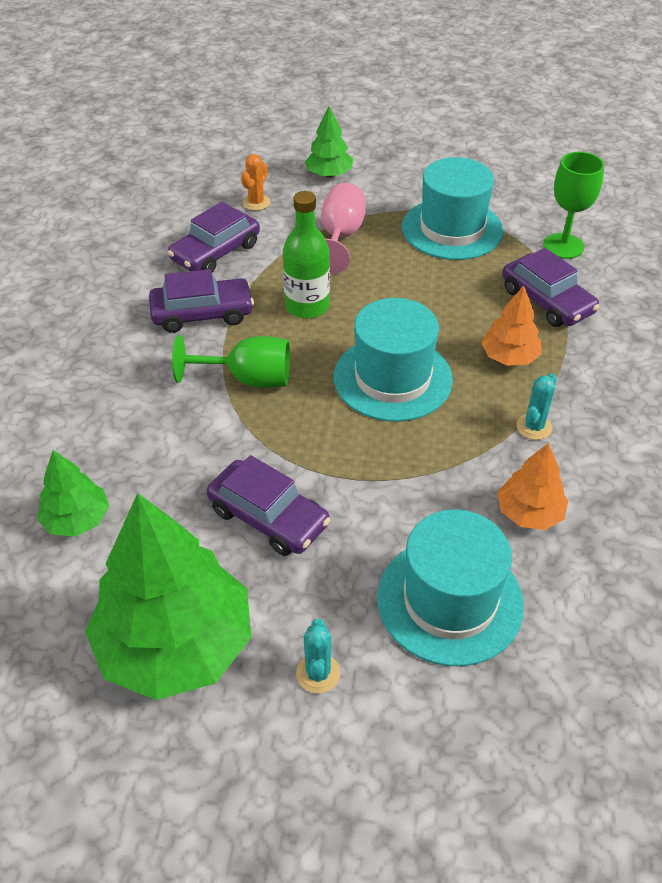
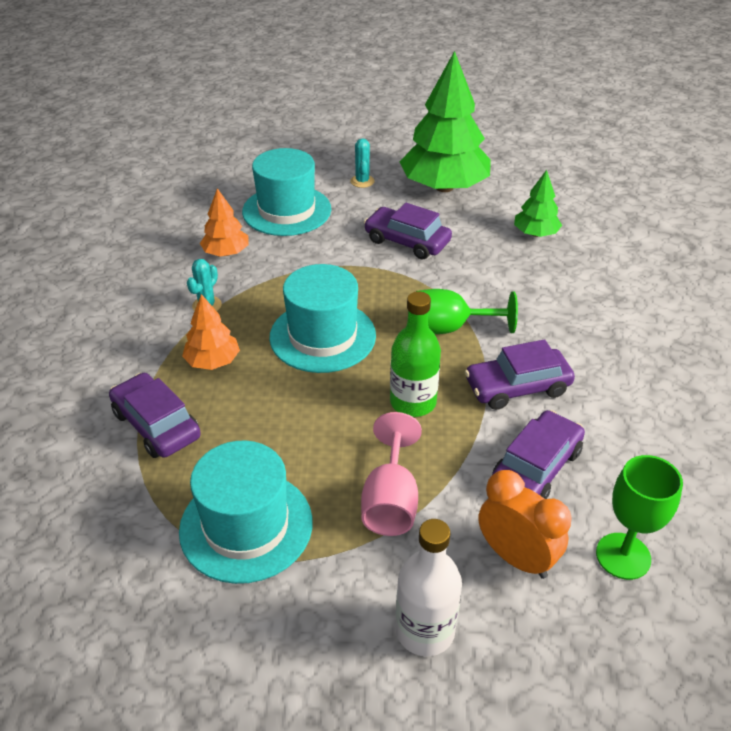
camera: 175 degrees right, 5 degrees down
(256, 202) = (516, 557): orange cactus -> orange clock
(329, 174) = (425, 631): green tree -> white bottle
(563, 246) = (109, 506): green goblet -> green goblet (623, 556)

